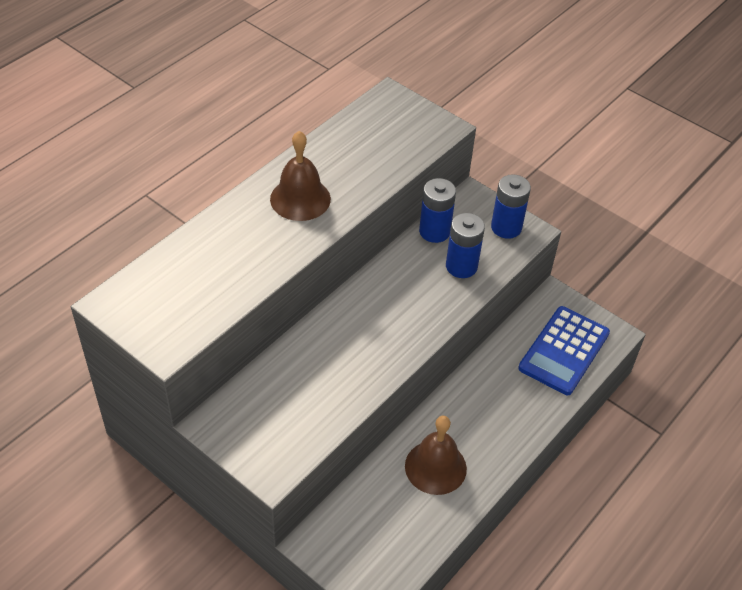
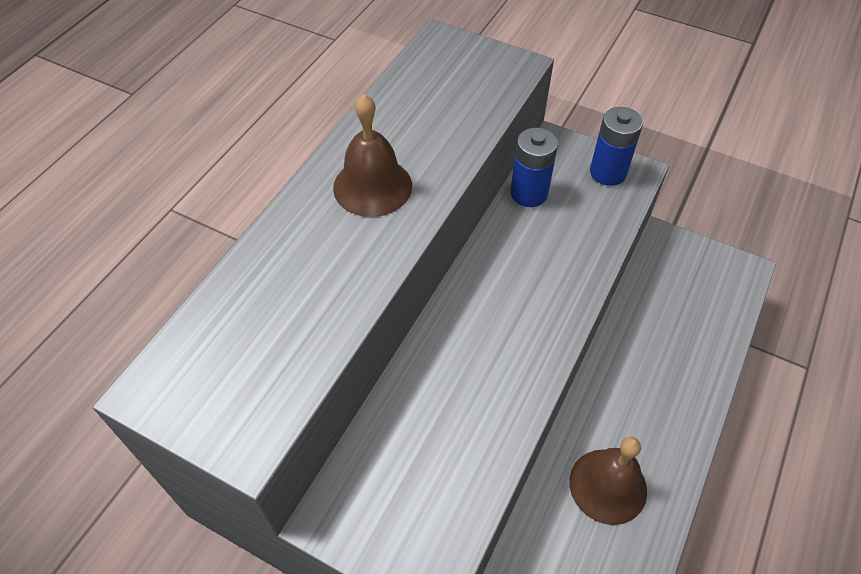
camera: 10 degrees left, 5 degrees up
(461, 266) = (575, 230): blue battery -> none
(564, 351) = (699, 302): blue calculator -> none

